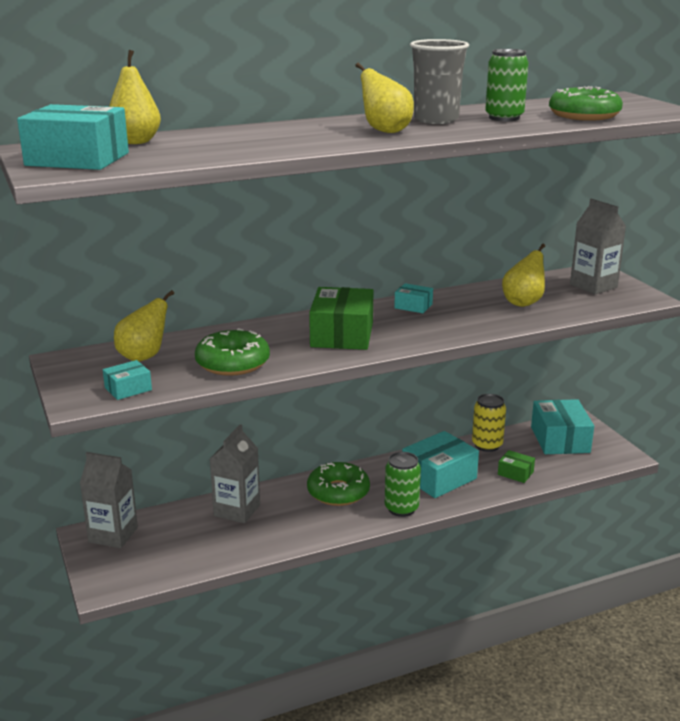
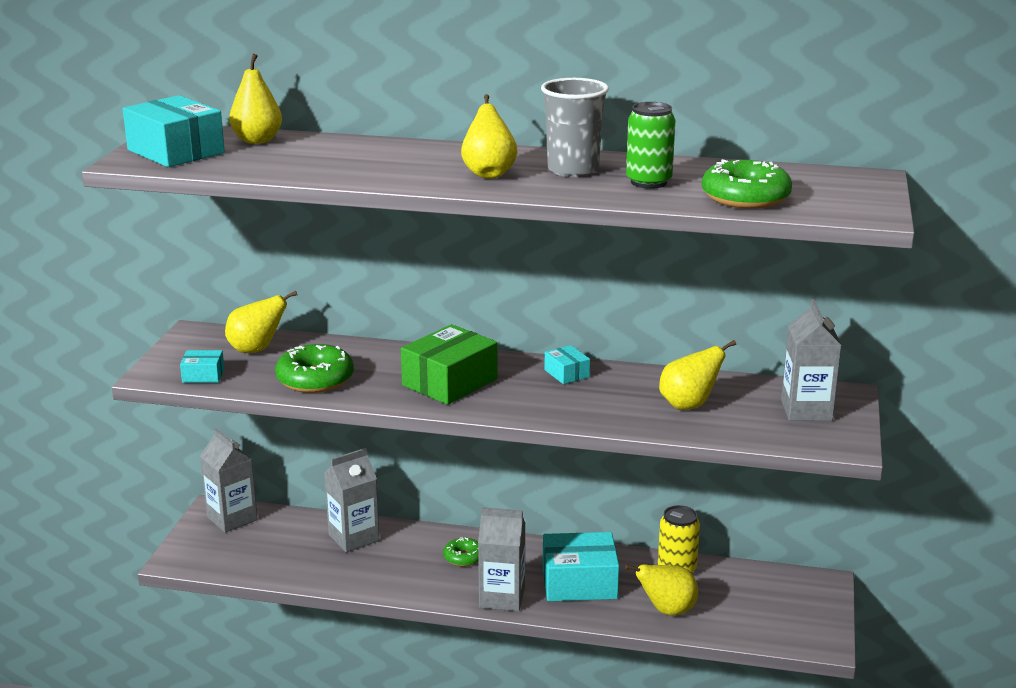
camera: 35 degrees right, 0 degrees up
(338, 492) = (463, 557): green donut -> green donut, size x0.56
(401, 508) = (502, 597): green can -> grey carton
(515, 473) = (667, 610): green box -> yellow pear
(560, 440) = (769, 595): turquoise box -> none

